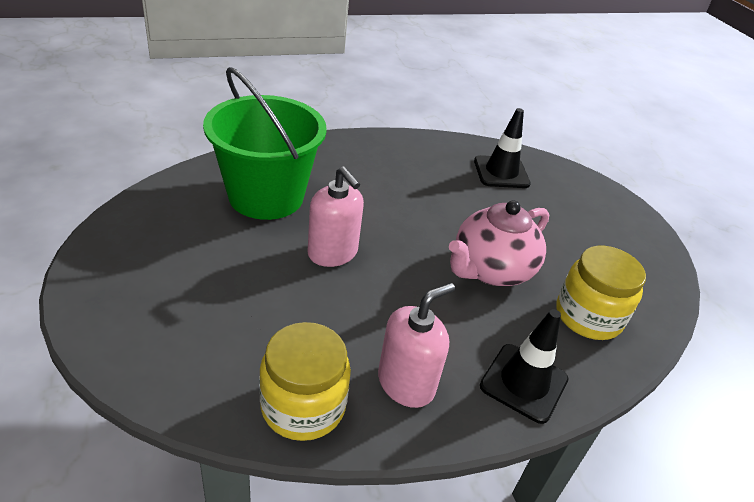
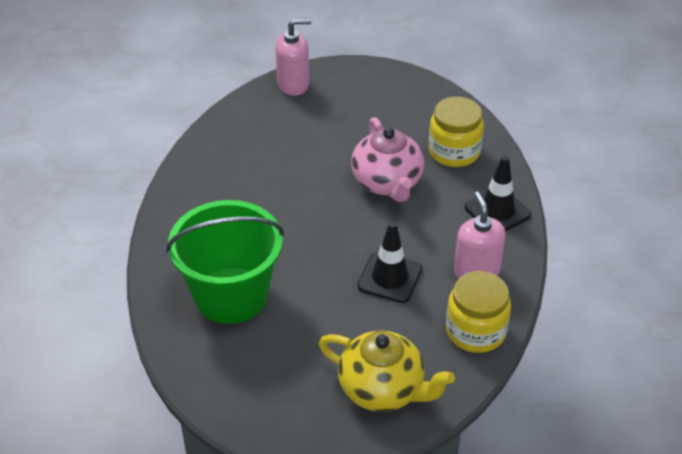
camera: 60 degrees left, 5 degrees up
(175, 334) = (382, 389): none -> yellow teapot
(333, 253) = (328, 271): pink soap dispenser -> pink soap dispenser (293, 84)
(501, 172) = (269, 124): black traffic cone -> black traffic cone (390, 277)

